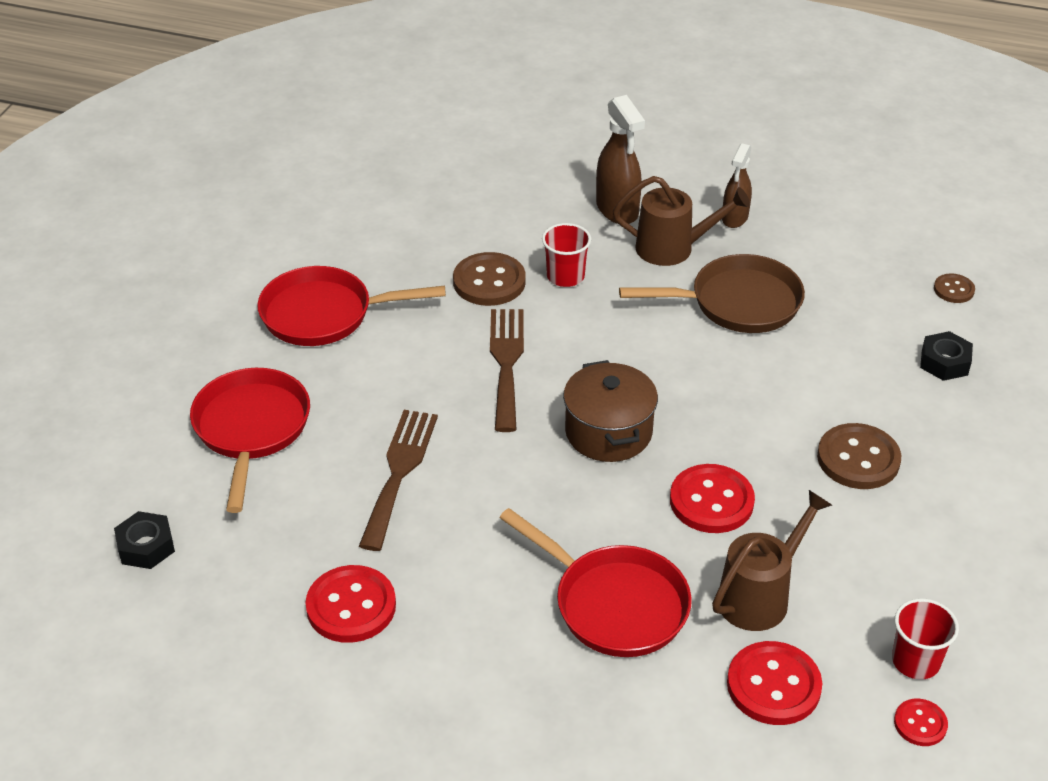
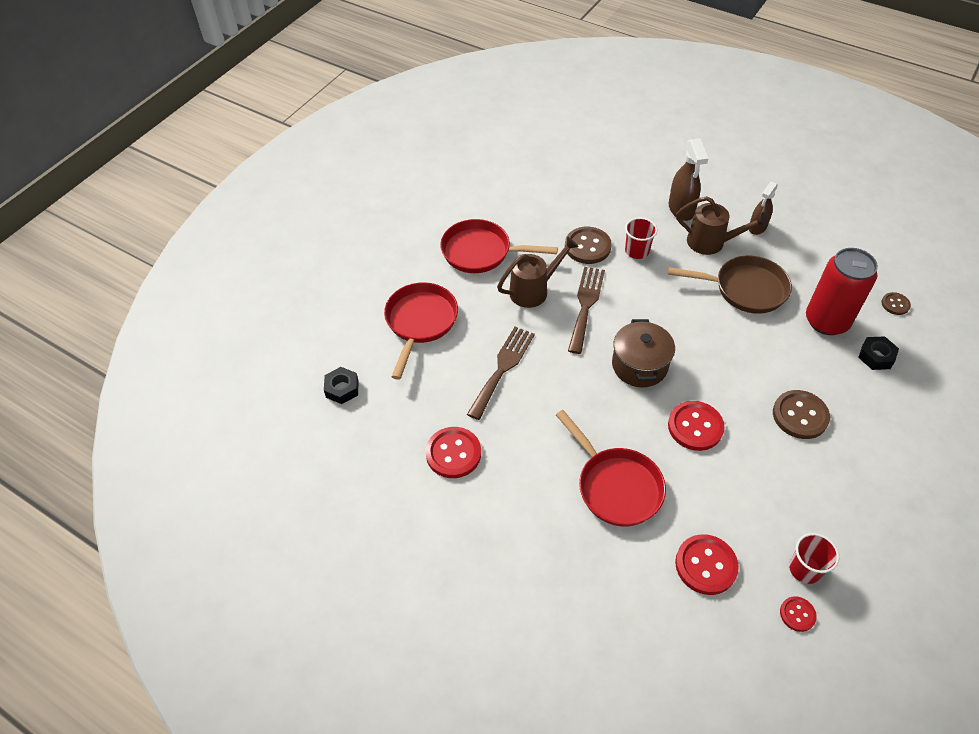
camera: 15 degrees right, 10 degrees up
(760, 595) = (712, 500): brown watering can -> brown watering can (534, 290)
(864, 327) = (826, 321): none -> red can

